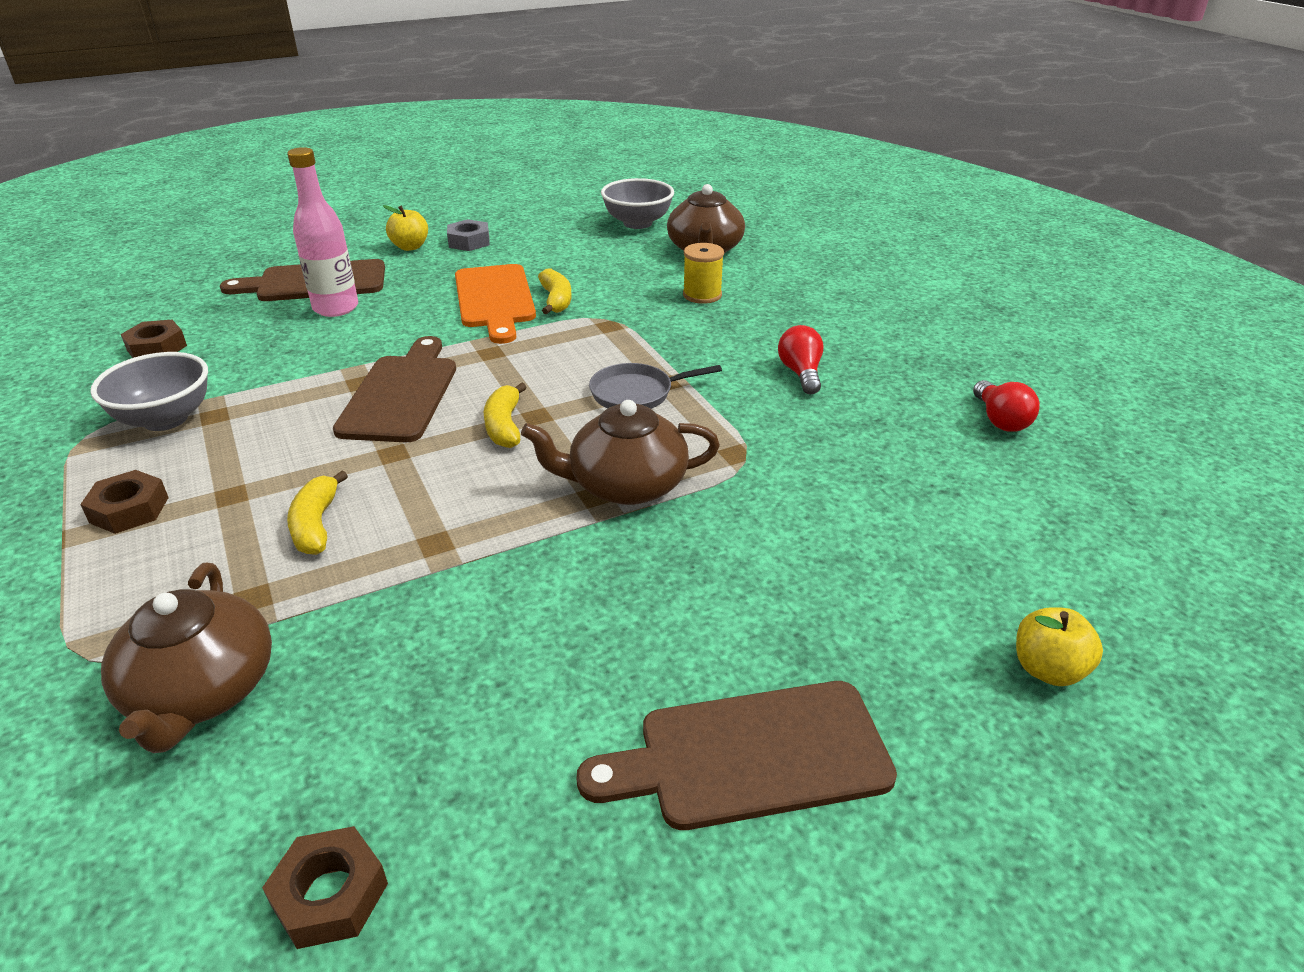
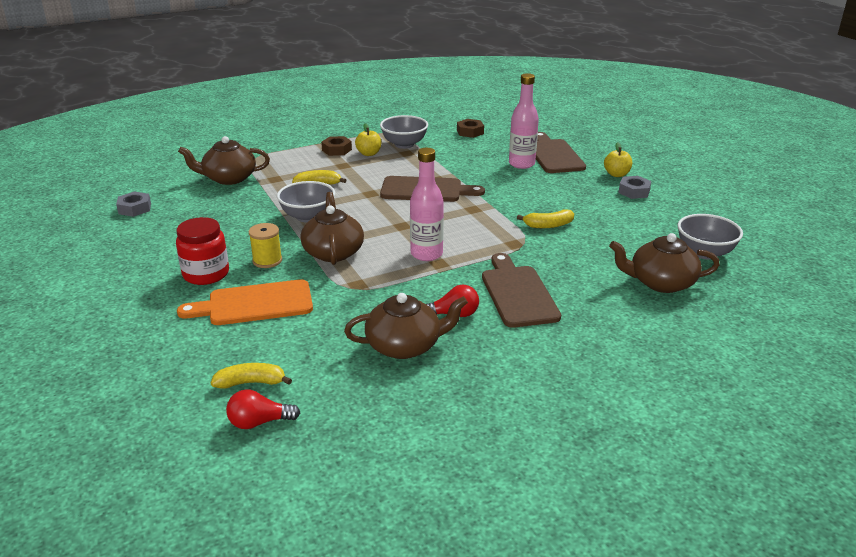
camera: 90 degrees right, 5 degrees down
(330, 895) = (134, 208): brown nut -> grey nut
(475, 527) = (308, 217): none -> grey bowl
(495, 299) = (544, 206): orange cutting board -> orange cutting board (255, 304)
(504, 426) = (393, 218): yellow banana -> yellow banana (251, 383)
(636, 393) = (426, 254): grey pan -> pink bottle
(702, 295) = (572, 279): yellow spool -> yellow spool (267, 260)
(716, 649) = (206, 274): none -> red jar
(751, 756) = (145, 280): brown cutting board -> brown cutting board (518, 293)
(886, 409) = (405, 346): none -> brown teapot
(1000, 420) = (387, 397): red light bulb -> red light bulb (259, 422)
(1048, 669) = (151, 366): yellow apple -> yellow apple (369, 153)

